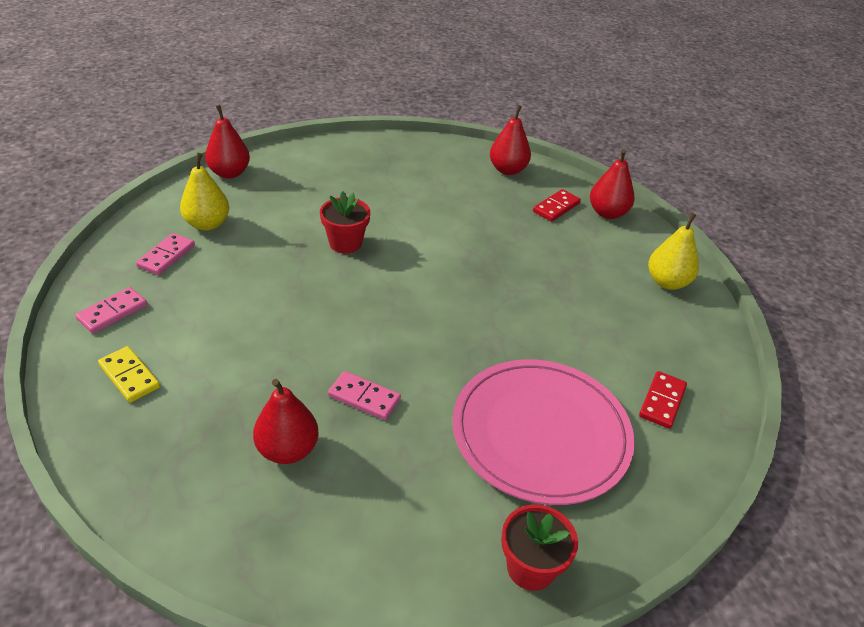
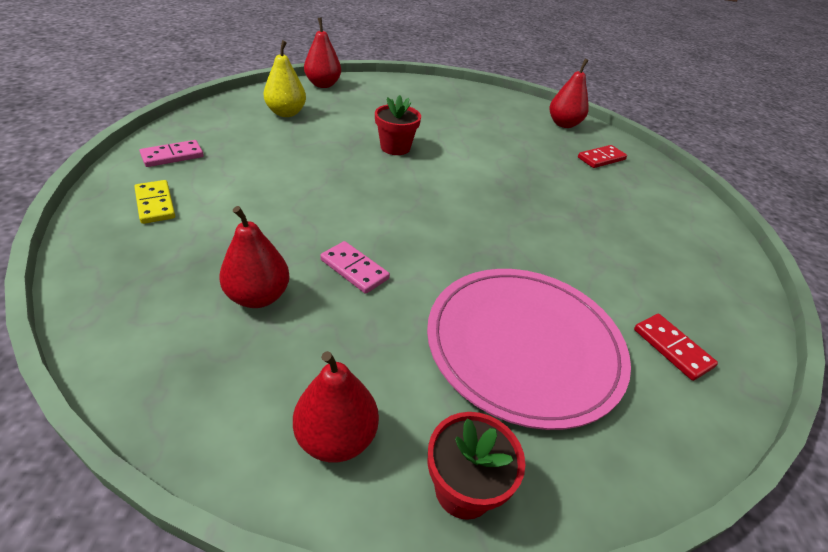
camera: 15 degrees right, 0 degrees up
(166, 256) = (240, 127): pink domino -> none
(607, 213) = (651, 172): red pear -> red pear (336, 437)
(662, 401) = (672, 348): red domino -> red domino turned 75 degrees counterclockwise
(667, 282) = (701, 239): yellow pear -> none

